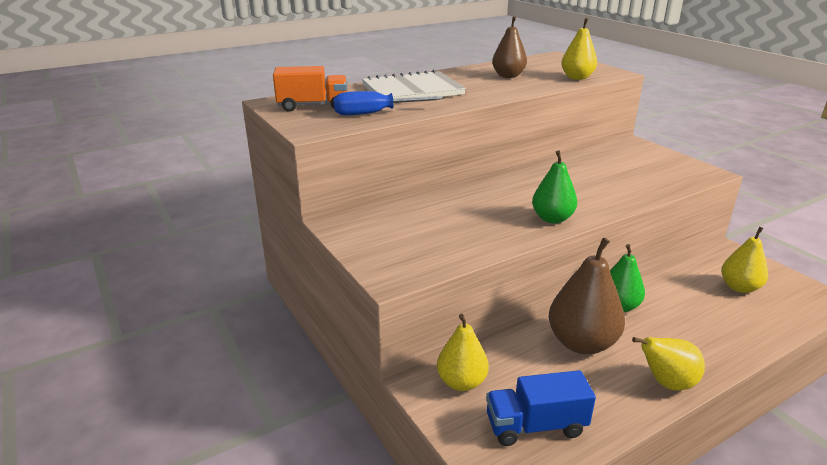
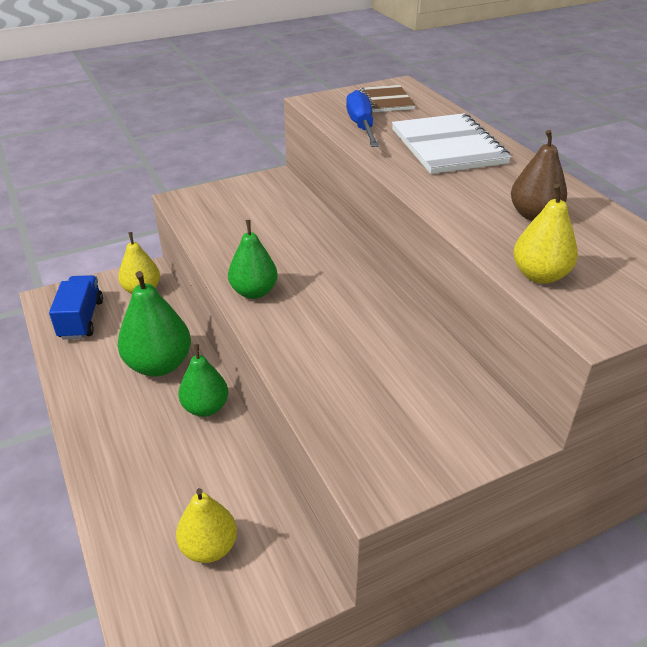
camera: 95 degrees right, 10 degrees up
(313, 106) = (386, 100): orange truck -> brown notebook
(581, 343) = (159, 365): brown pear -> green pear
(666, 383) = (84, 407): yellow pear -> none

